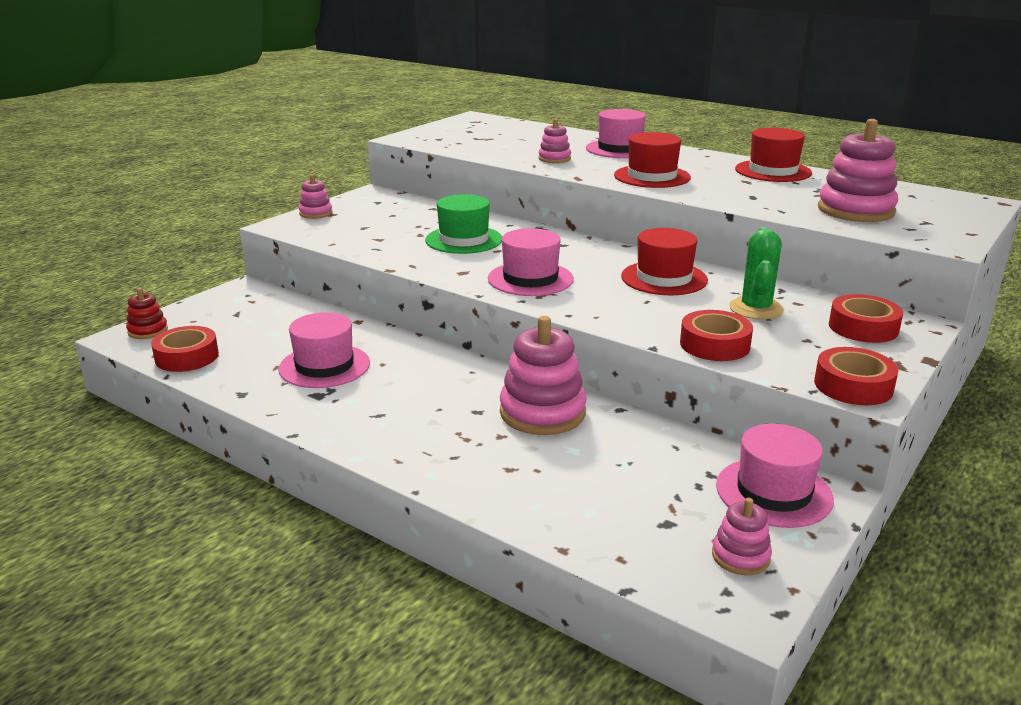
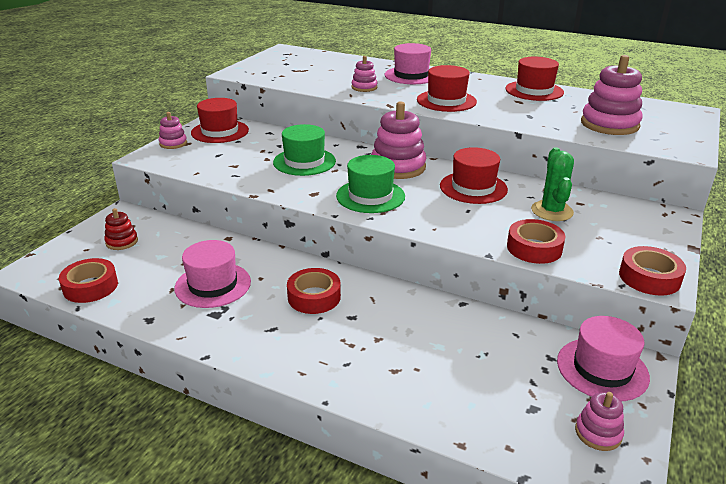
camera: 10 degrees left, 5 degrees up
(148, 331) = (48, 263): red stacking toy -> red stacking toy (122, 242)
(374, 204) = (220, 131): none -> red hat
(530, 279) = (370, 196): pink hat -> green hat
(542, 413) = (404, 313): pink stacking toy -> pink stacking toy (398, 167)
(863, 327) = (635, 222): red tape -> red tape (314, 297)

